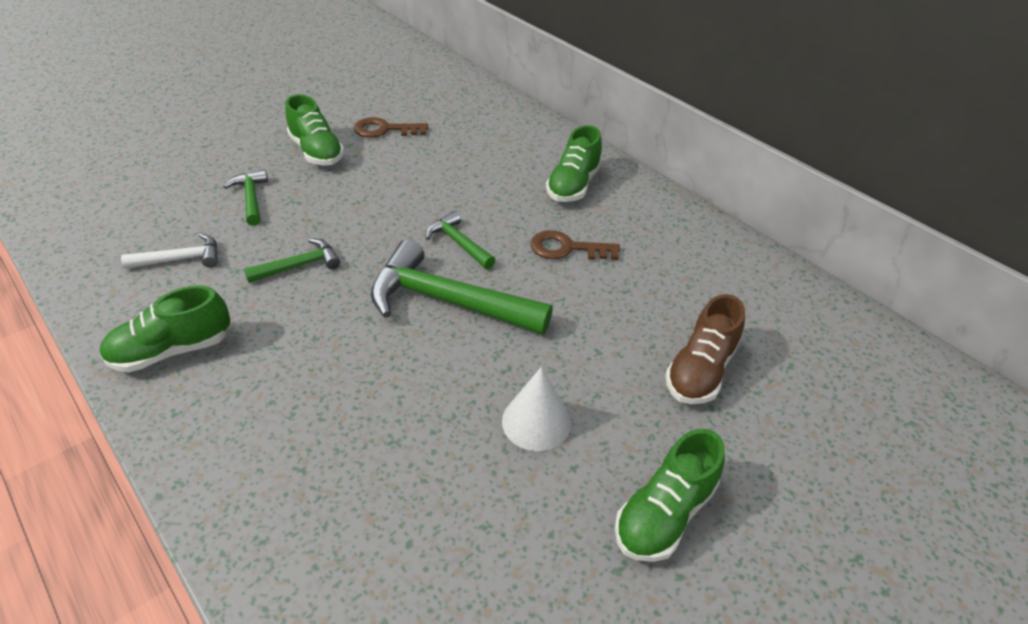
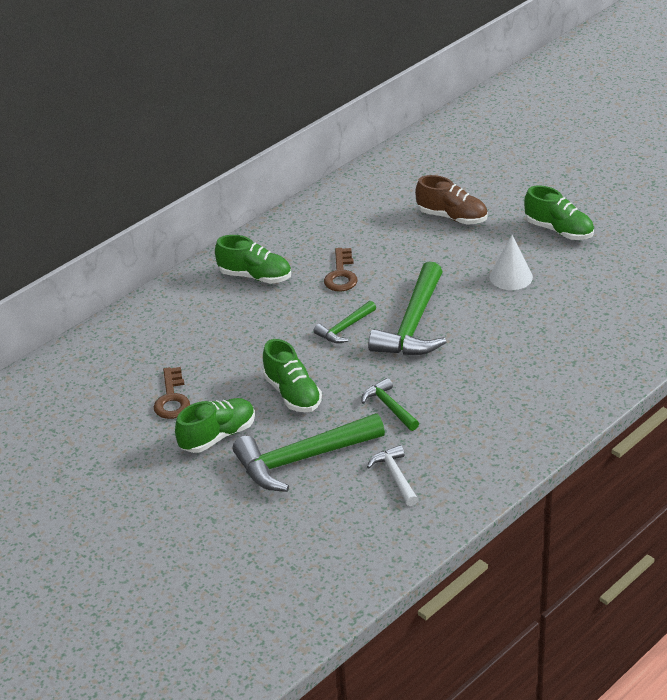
camera: 90 degrees left, 5 degrees down
(172, 350) = (496, 447): green shoe -> green shoe (292, 394)
(251, 198) = (301, 459): green hammer -> green hammer, size x1.96

